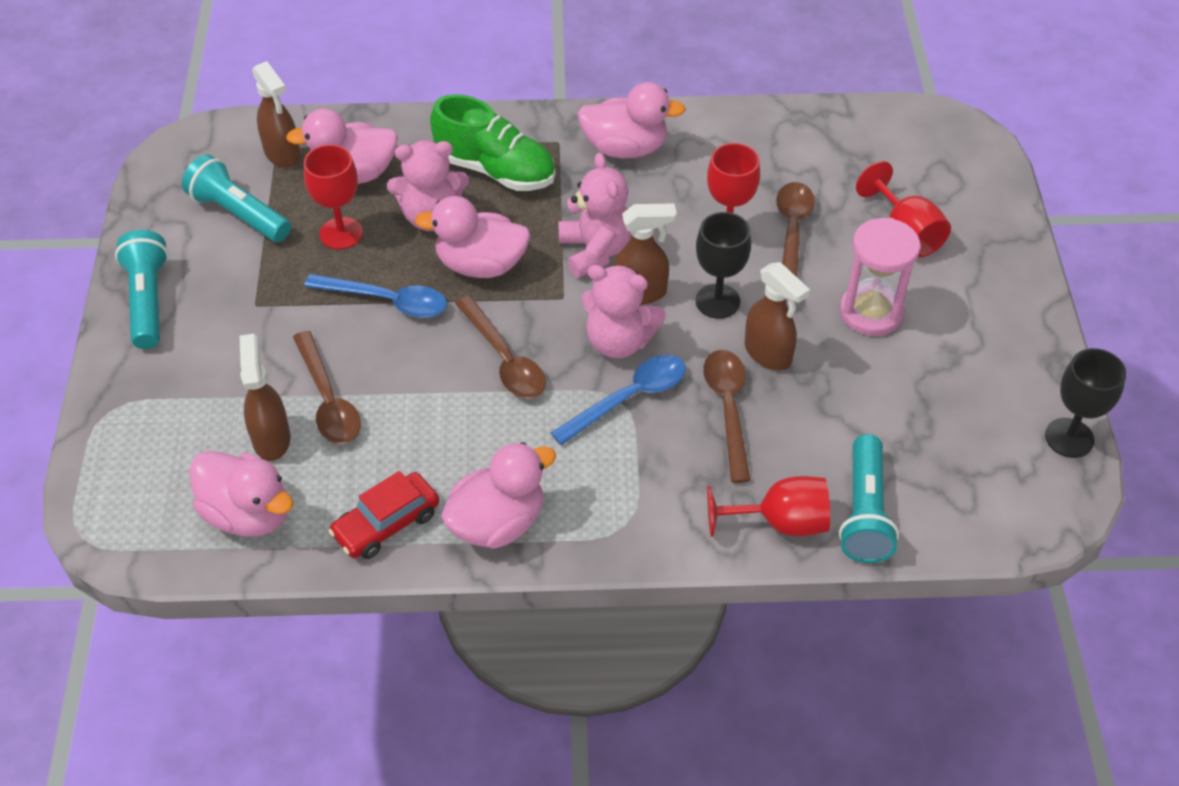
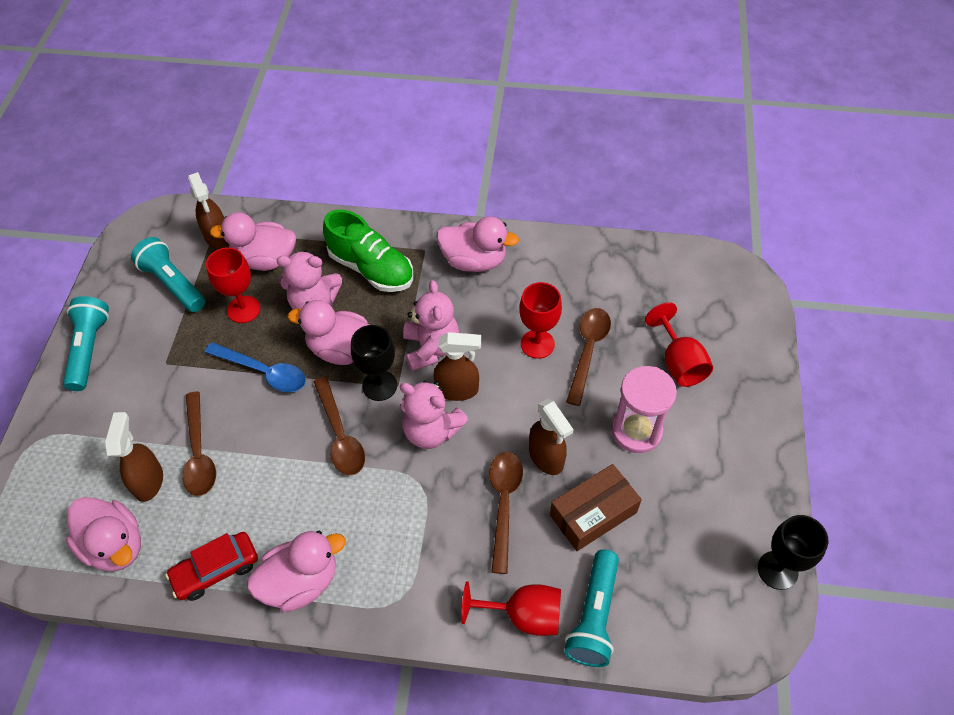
camera: 10 degrees right, 5 degrees up
(629, 398) = (428, 483): blue spoon -> none
(717, 301) = (516, 405): black goblet -> black goblet (379, 385)
(838, 406) = (593, 513): none -> brown box

